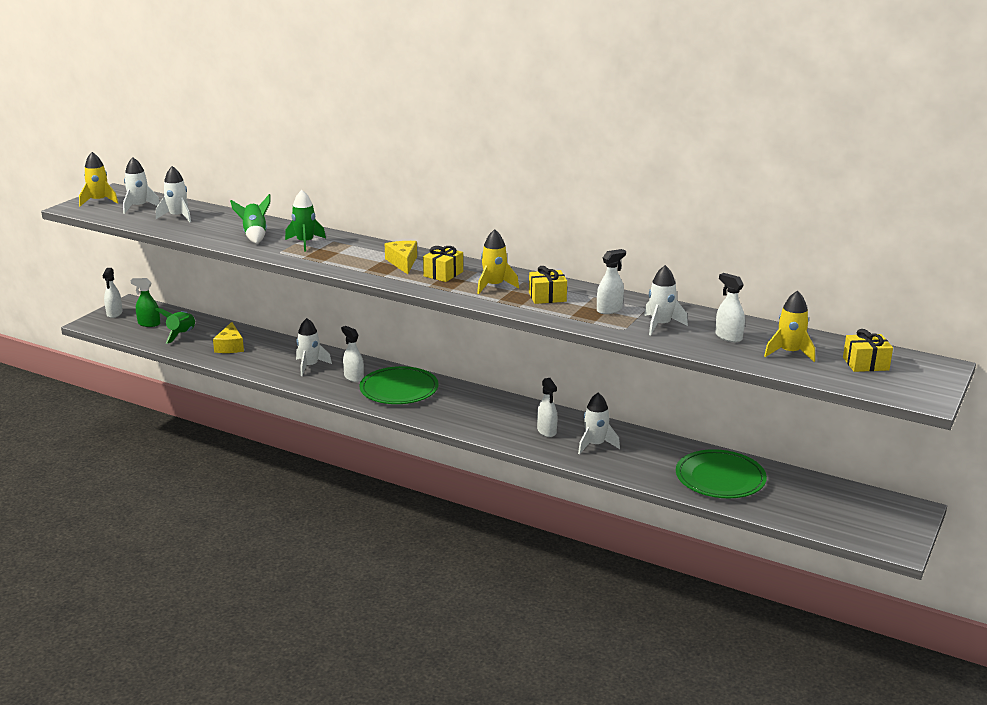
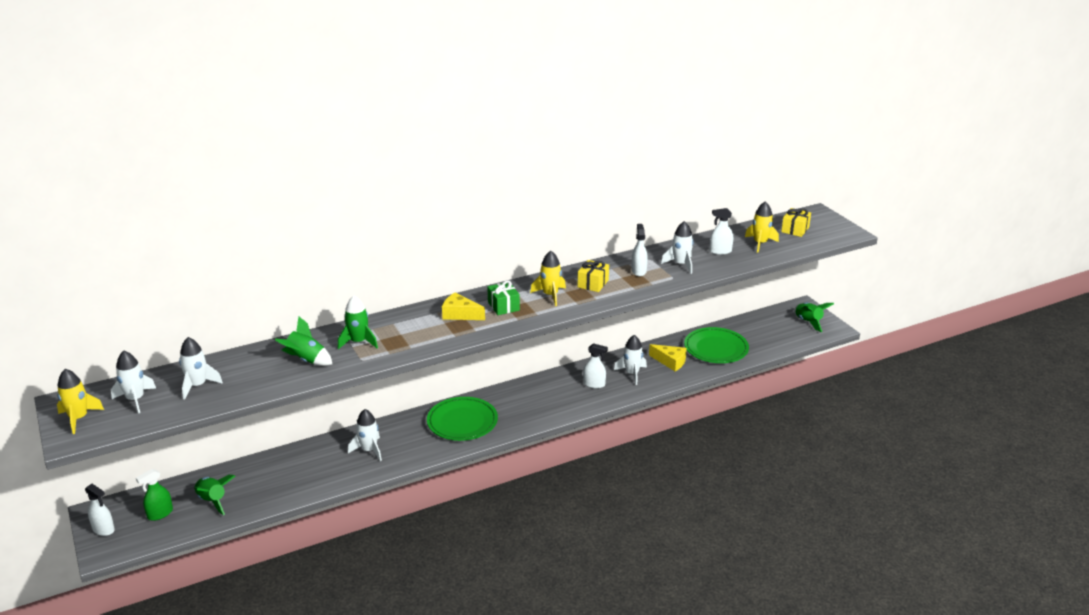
camera: 55 degrees left, 5 degrees up
(230, 346) = (275, 480): yellow cheese -> yellow cheese (670, 362)
(353, 377) = (416, 435): white spray bottle -> none
(443, 274) = (503, 306): yellow gift -> green gift
(881, 524) = (808, 322): none -> green rocket

